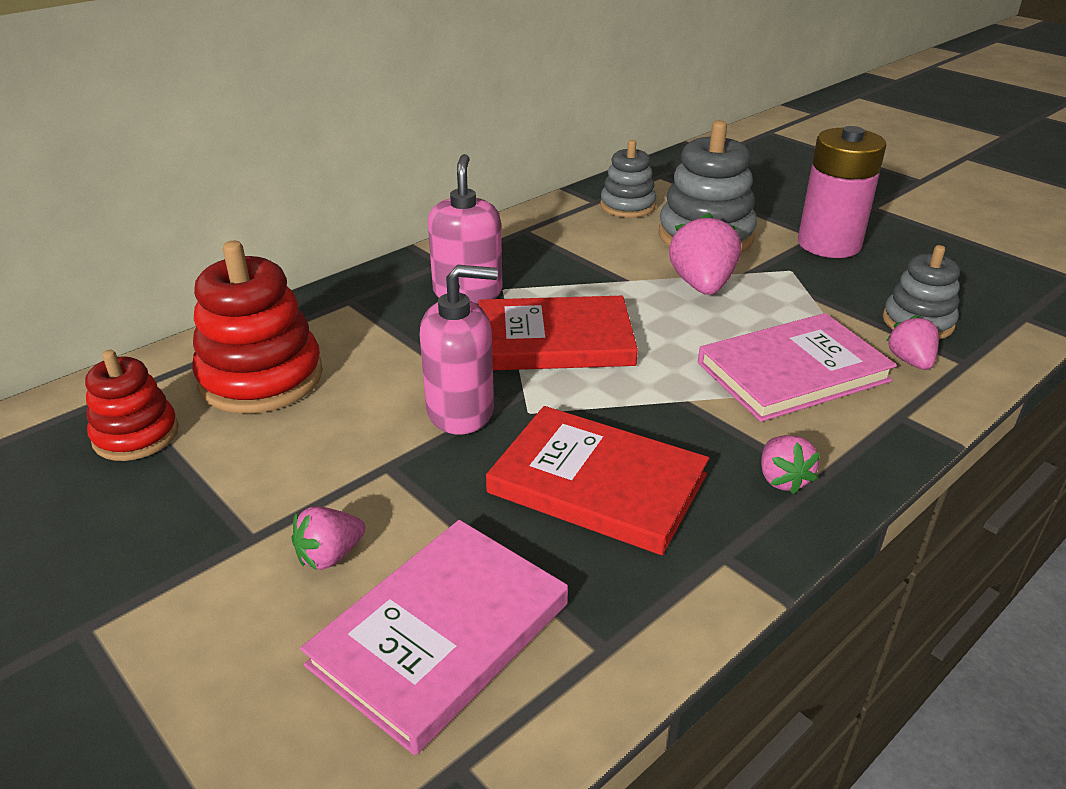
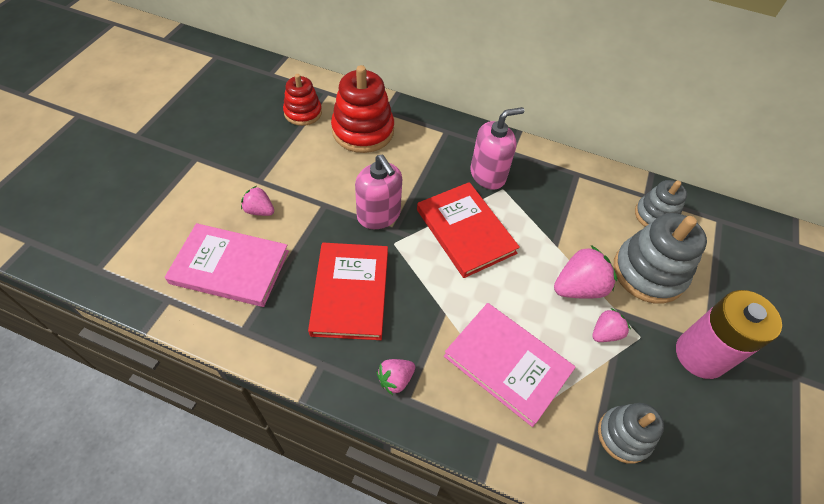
camera: 60 degrees right, 20 degrees up
(910, 361) = (565, 436): pink strawberry -> pink strawberry (605, 333)

